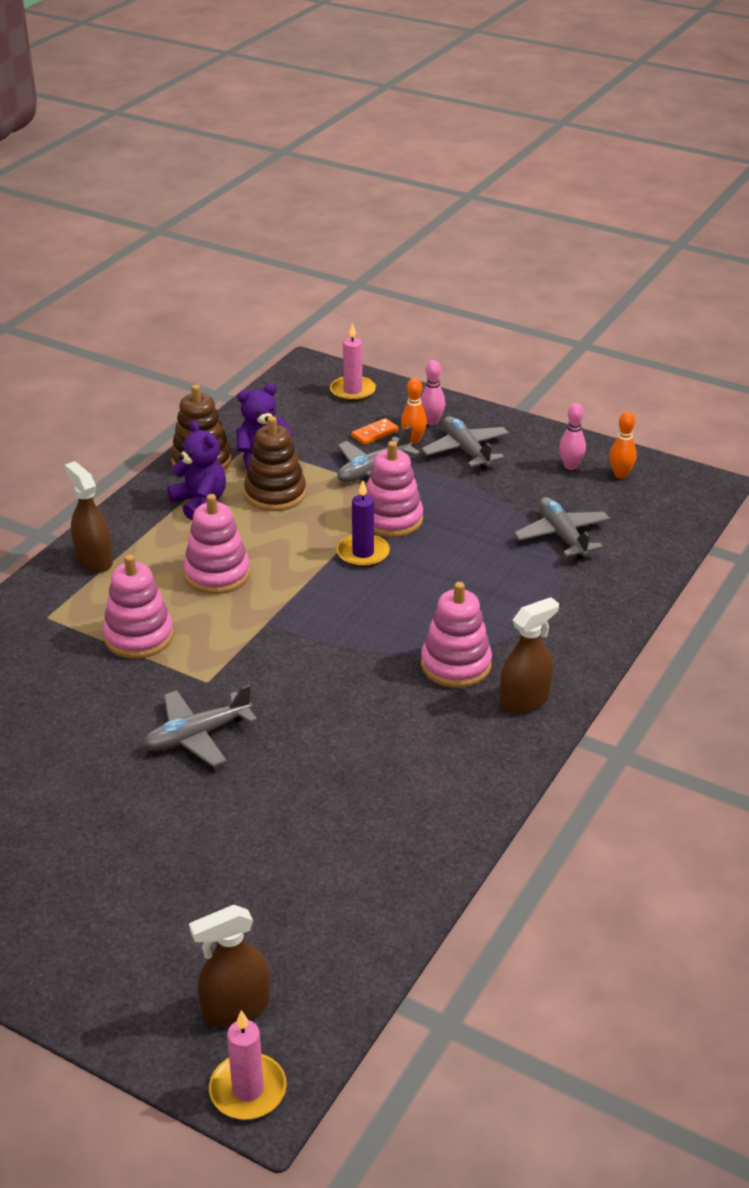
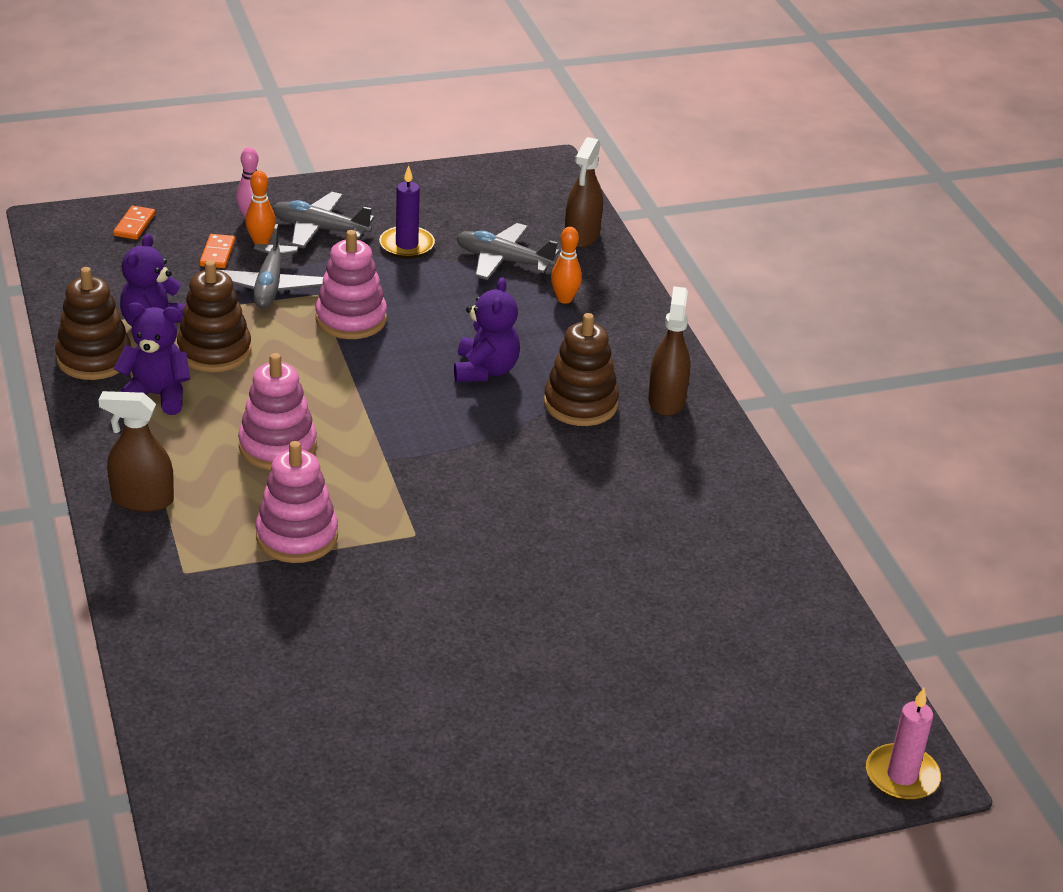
camera: 50 degrees left, 0 degrees up
(197, 736) = (477, 579): grey plane -> none
(236, 1008) = (814, 735): brown spray bottle -> brown spray bottle (582, 236)
(352, 391) = (134, 225): pink candle -> orange domino
(363, 553) = (372, 359): purple candle -> purple candle (407, 245)
(426, 603) = (485, 370): none -> purple teddy bear
(456, 665) = (580, 404): pink stacking toy -> brown stacking toy
(570, 466) = (424, 201): pink bowling pin -> none
(620, 474) = (472, 189): orange bowling pin -> orange bowling pin (564, 299)

